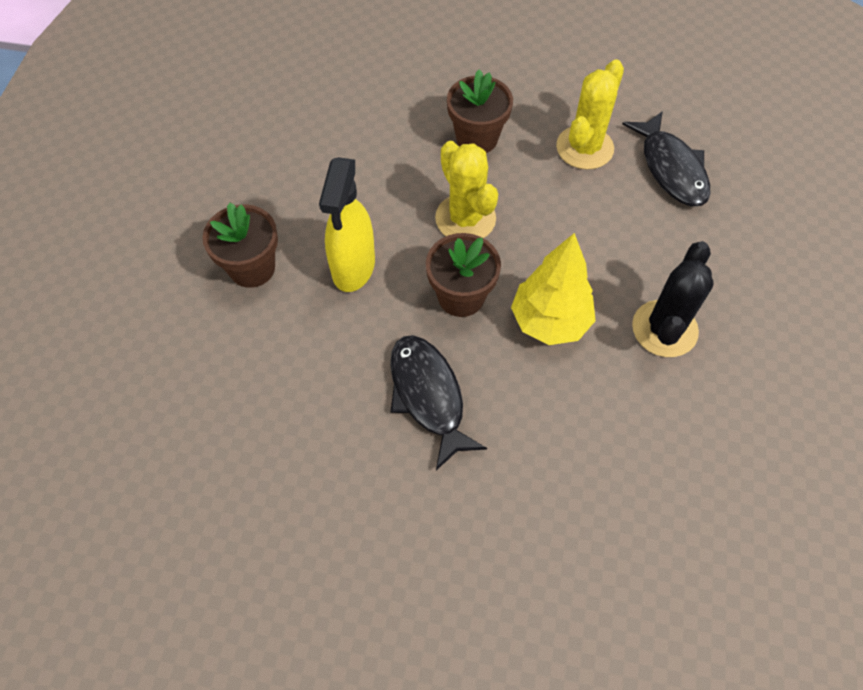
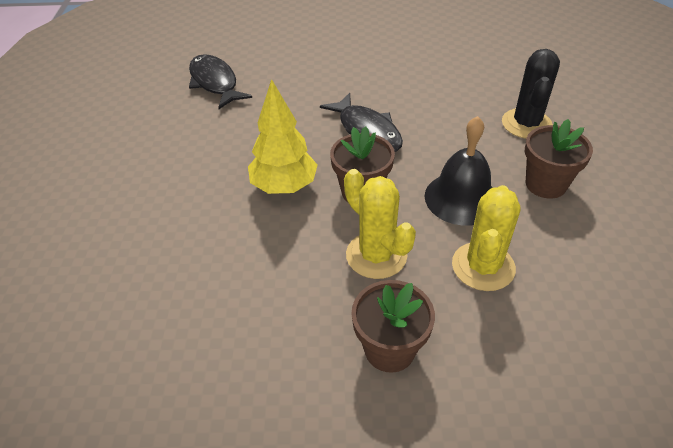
camera: 170 degrees right, 15 degrees down
(353, 267) = (461, 198): yellow spray bottle -> black bell
(584, 148) = (258, 360): yellow cactus -> yellow cactus (483, 266)
(664, 329) = (188, 196): black cactus -> black cactus (526, 124)
(671, 168) = (155, 351): black fish -> black fish (215, 82)

